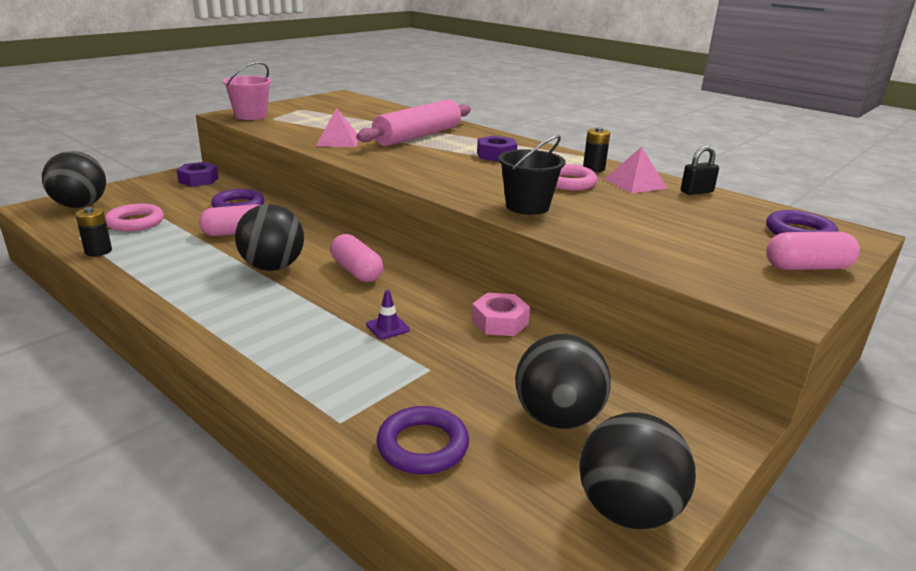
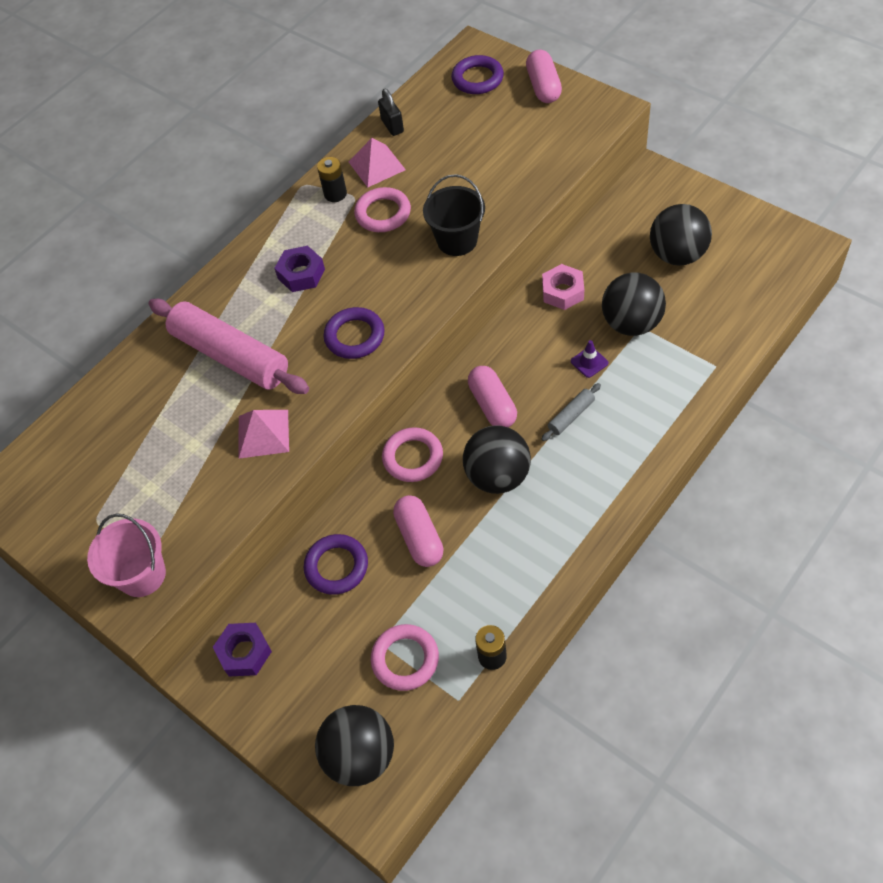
camera: 85 degrees left, 30 degrees up
(319, 235) = (413, 457): none -> pink ring
(319, 309) = (571, 416): none -> grey rolling pin
(356, 271) = (492, 405): pink capsule -> pink capsule turned 75 degrees counterclockwise
(422, 446) = (726, 319): purple ring -> purple ring (355, 336)
(627, 510) = (748, 225): black ball -> black ball (631, 323)

